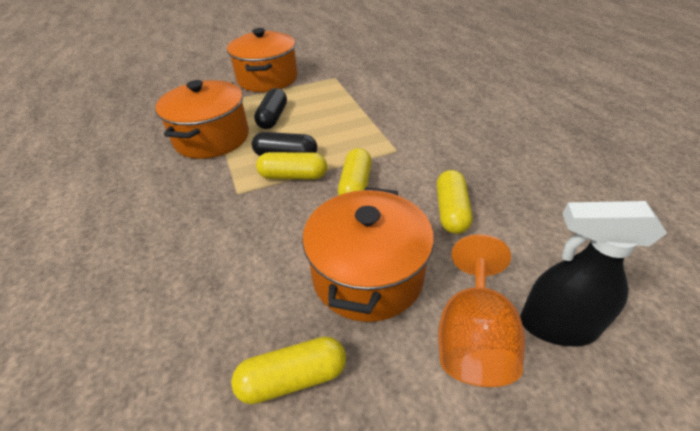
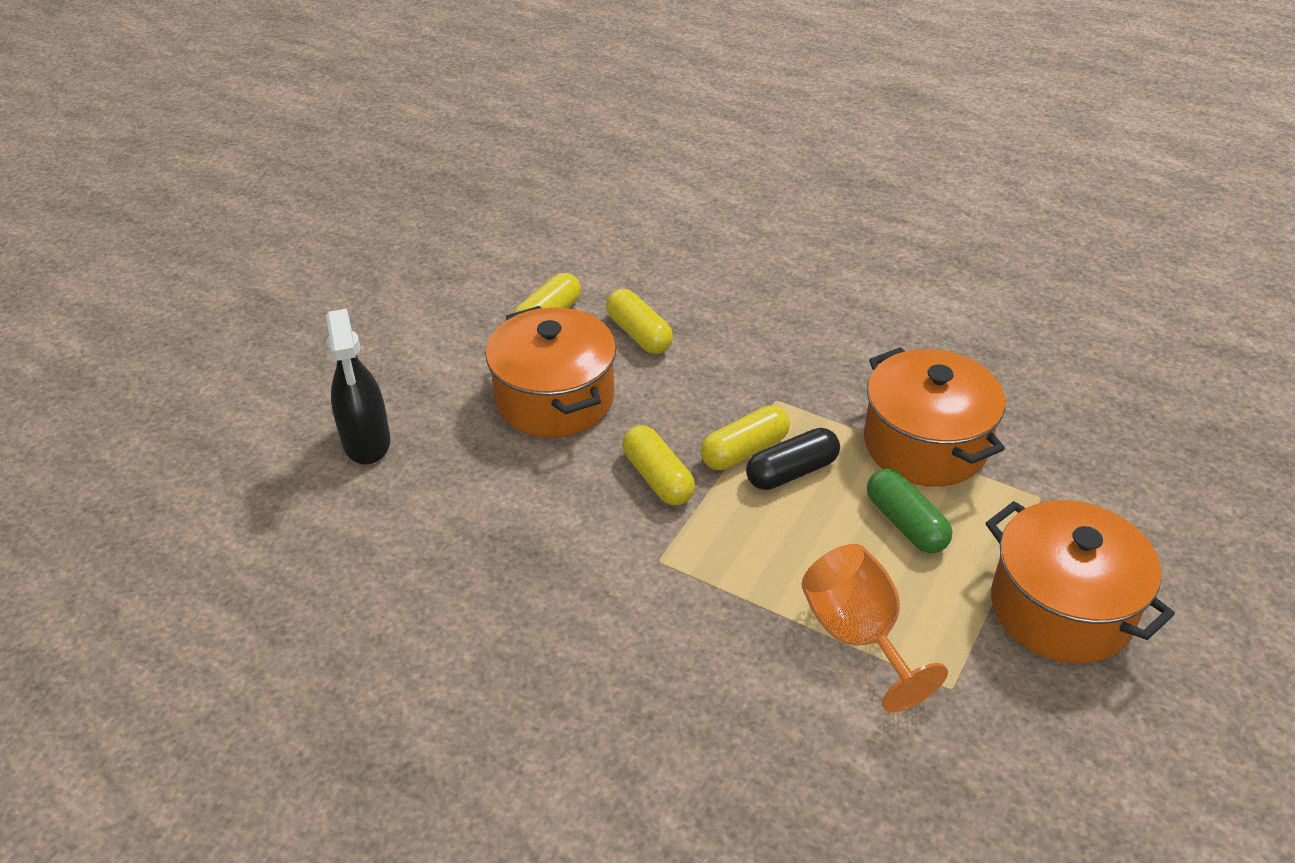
camera: 140 degrees right, 0 degrees up
(273, 117) = (906, 523): black capsule -> green capsule
(451, 211) = (520, 504): yellow capsule -> yellow capsule (639, 334)
(473, 337) = (433, 401): orange goblet -> orange goblet (858, 636)
(556, 325) = (367, 442): black spray bottle -> black spray bottle turned 105 degrees clockwise

